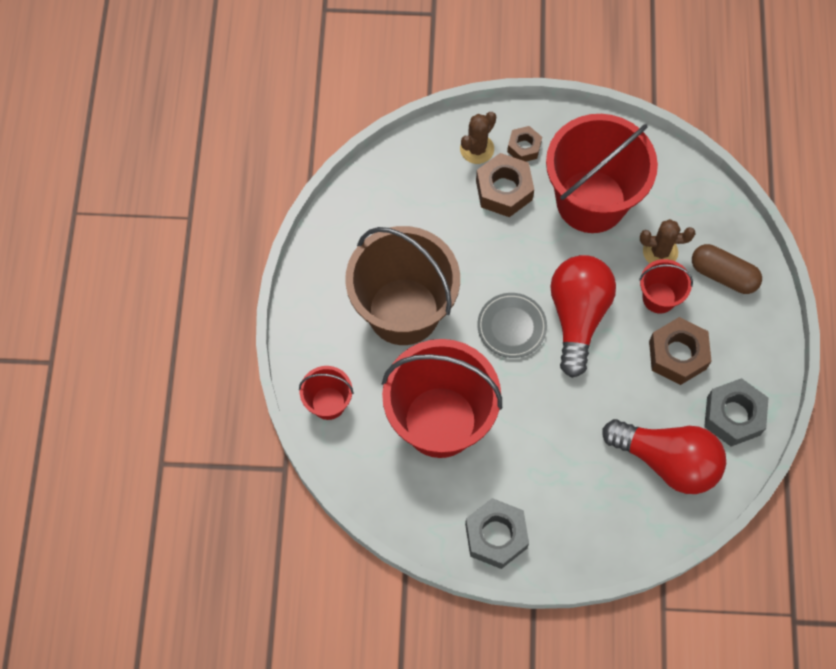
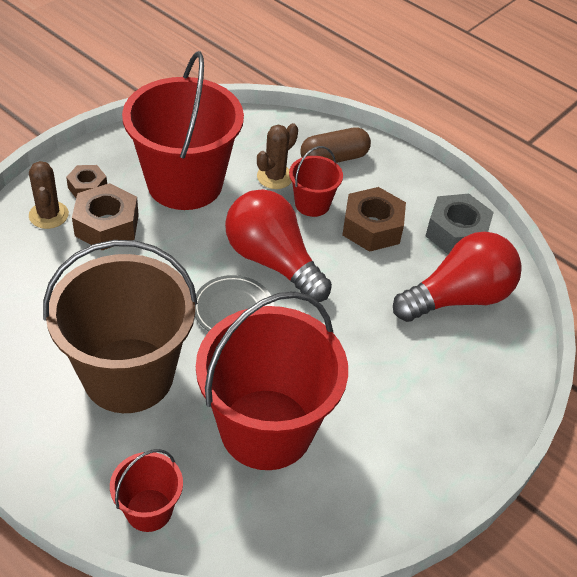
camera: 55 degrees left, 20 degrees down
(496, 536) = (422, 470): grey nut -> none

